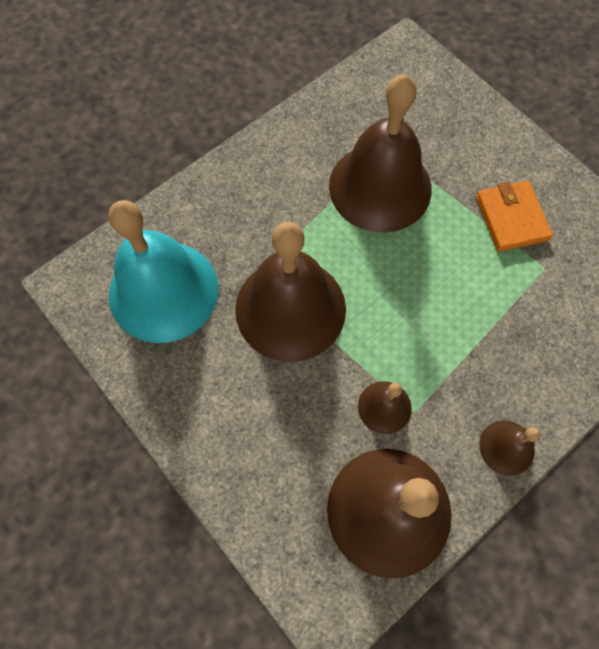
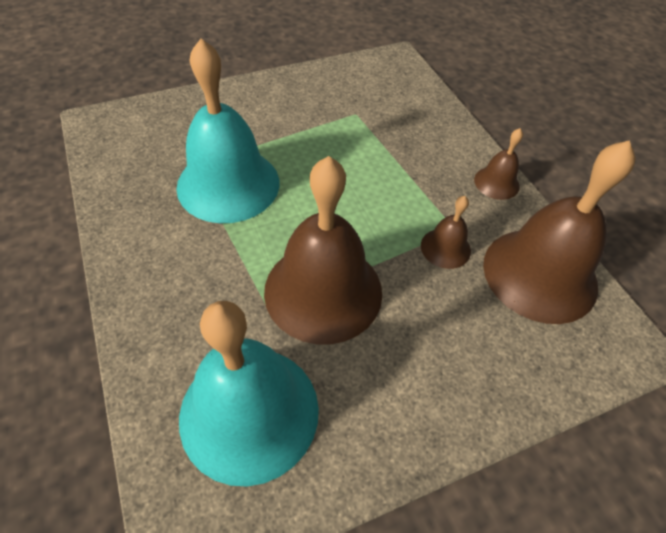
camera: 75 degrees left, 15 degrees down
(380, 187) = (228, 184): brown bell -> turquoise bell
(511, 218) = (304, 116): orange wallet -> none

